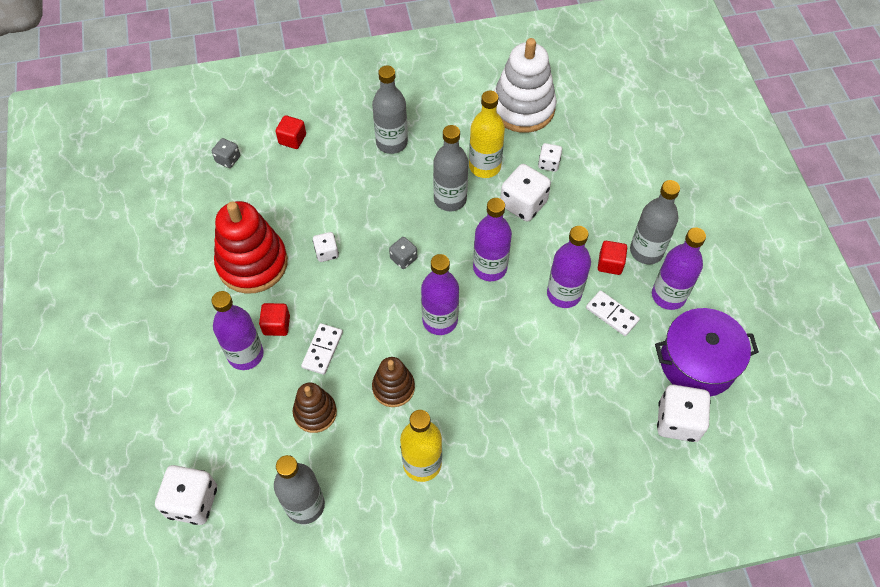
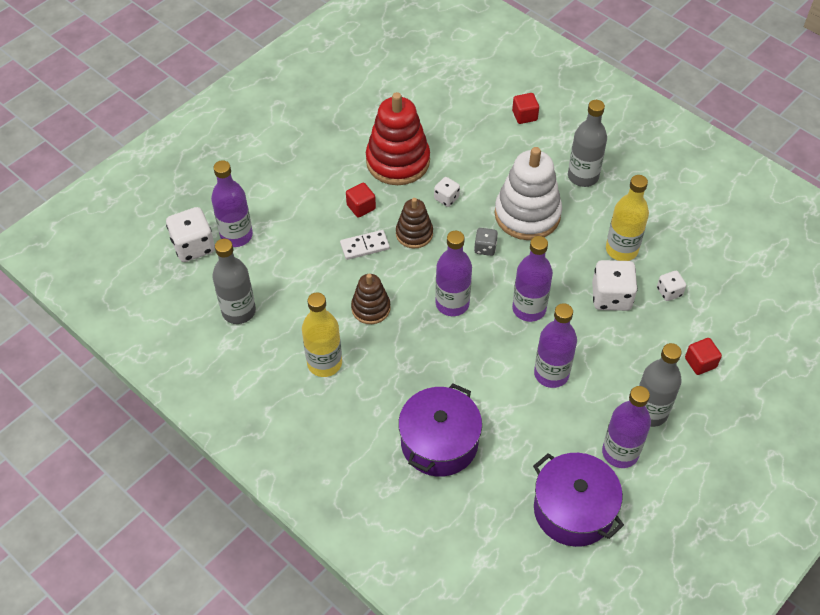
camera: 55 degrees right, 5 degrees down
(228, 159) = (470, 91): grey dice -> none
(245, 354) = (323, 204): purple bottle -> purple bottle (236, 235)
(315, 412) = (312, 273): brown stacking toy -> brown stacking toy (414, 234)
(450, 199) = (567, 245): grey bottle -> none
(523, 108) = (707, 241): white stacking toy -> white stacking toy (527, 214)
(570, 421) = (439, 442): none -> purple pot
(610, 264) = (611, 391): red cube -> red cube (700, 362)
(612, 314) = (563, 419): white domino -> none
(678, 421) = (504, 523): white dice -> none

